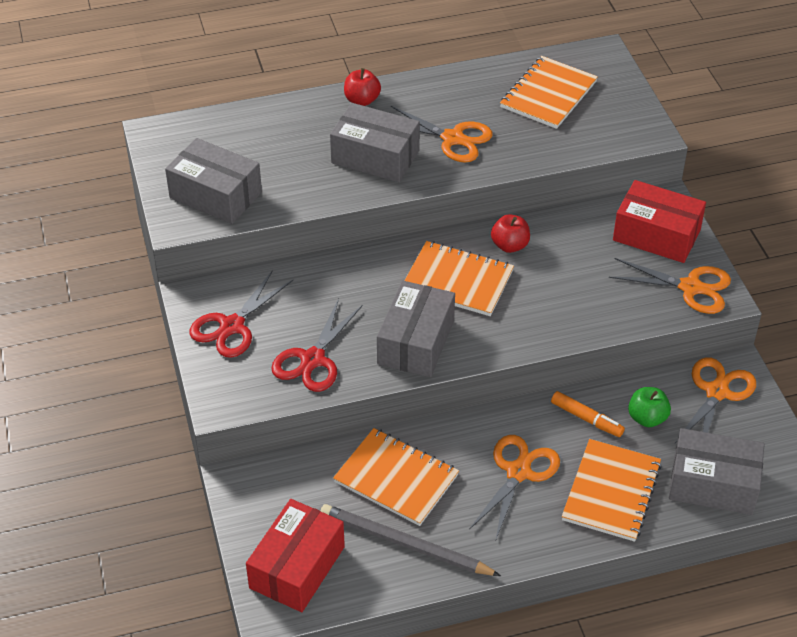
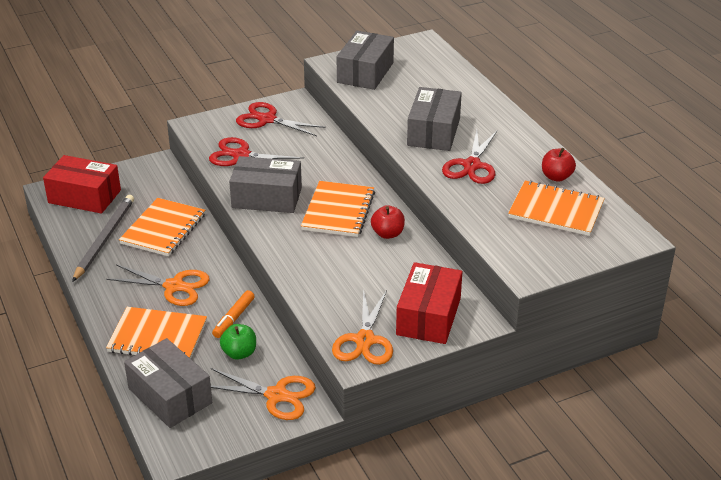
camera: 80 degrees right, 10 degrees down
(362, 100) = (501, 119): red apple -> red apple (556, 177)
(453, 138) = (472, 166): orange scissors -> red scissors
(713, 484) = (170, 396): grey box -> grey box turned 45 degrees counterclockwise

